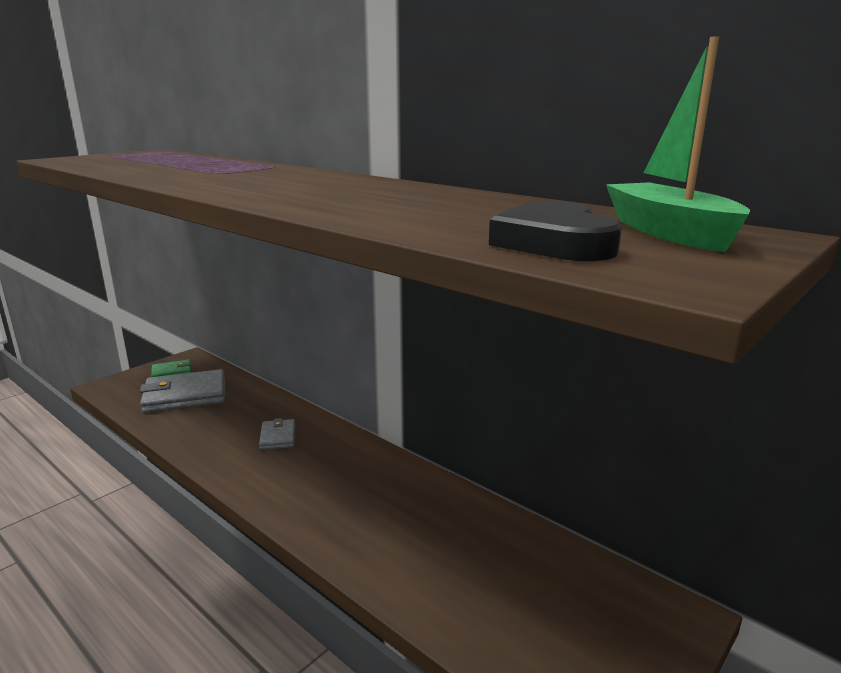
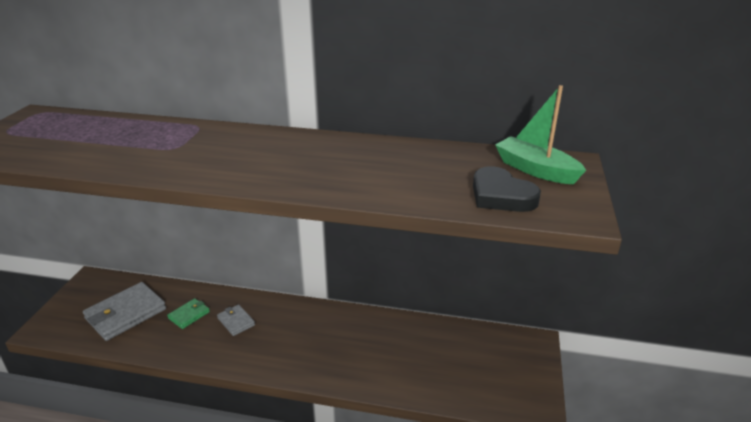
camera: 30 degrees left, 10 degrees up
(171, 372) = (88, 297): green wallet -> green wallet (189, 315)

